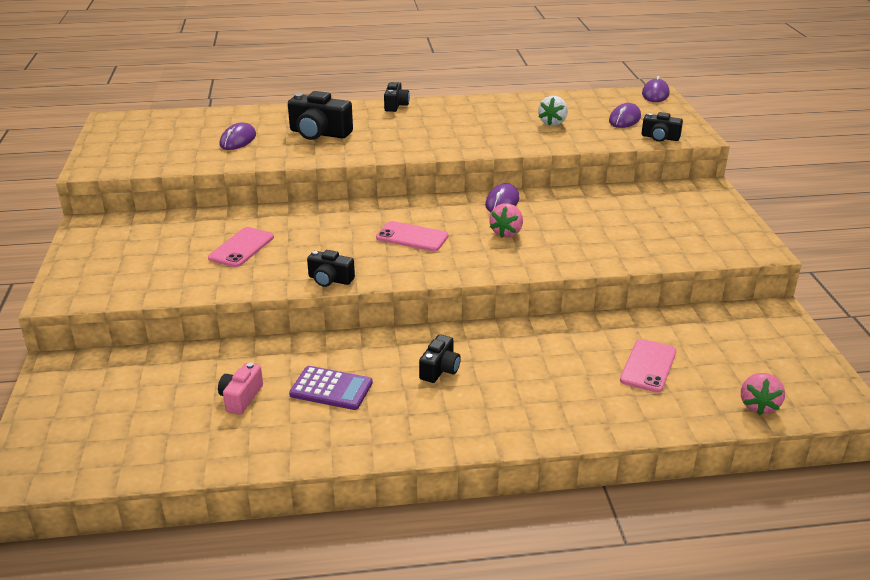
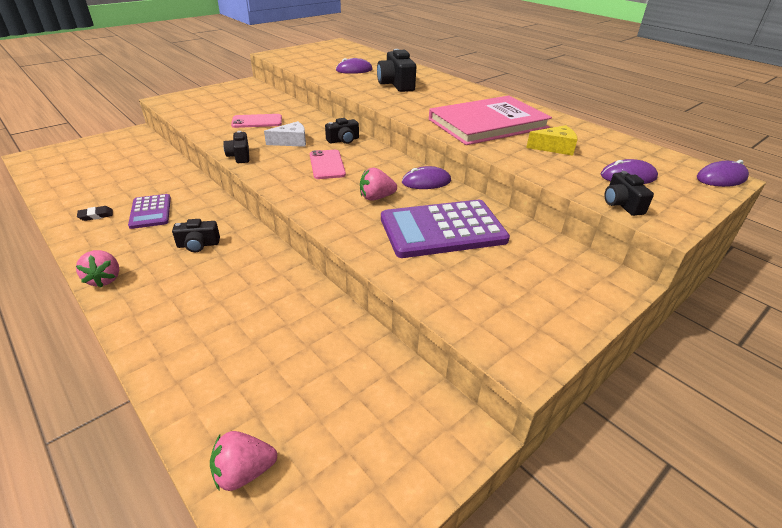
camera: 55 degrees right, 5 degrees up
(241, 398) = (126, 187): pink camera -> none
(296, 431) = (96, 215): none -> black eraser
(330, 241) = (291, 142): none -> white cheese
(396, 105) = (479, 92): black camera -> black camera (343, 140)
(452, 440) = (104, 279): none -> pink strawberry
(476, 128) = (488, 124): none -> pink book
(552, 123) = (554, 148): white strawberry -> yellow cheese
(588, 222) = (442, 230): none -> purple calculator
(648, 366) = (272, 356): pink phone -> none

